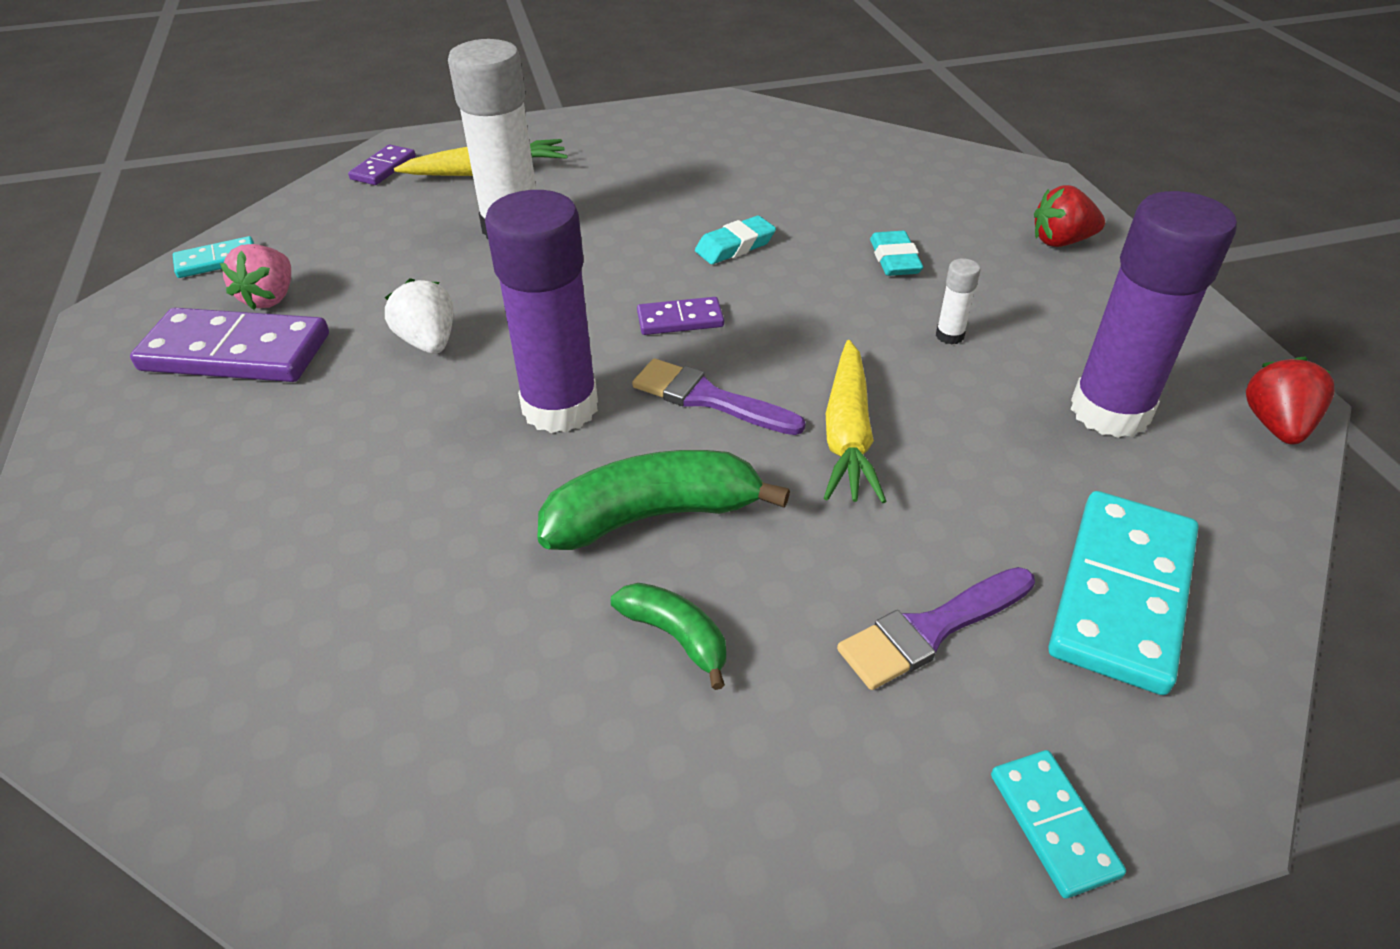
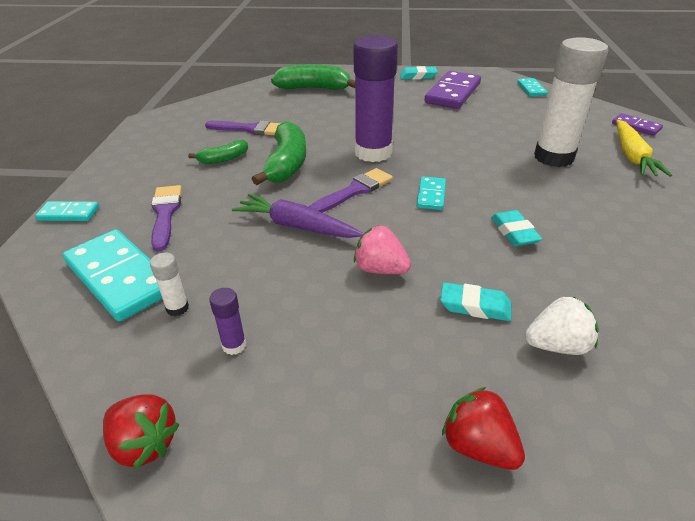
camera: 110 degrees right, 5 degrees down
(112, 421) = (418, 76): none -> turquoise eraser
(188, 608) = (314, 88): none -> green banana
(270, 298) = (494, 99): pink strawberry -> pink strawberry (380, 269)
(429, 342) = (442, 128): white strawberry -> white strawberry (557, 345)
(500, 652) = (250, 129): none -> purple brush
(680, 320) = (431, 195): purple domino -> turquoise domino
(848, 435) = (296, 226): yellow carrot -> purple carrot
(949, 336) = (361, 298): white glue stick -> white glue stick (177, 308)
(1061, 241) = (478, 446): red strawberry -> red strawberry turned 60 degrees counterclockwise
(1110, 411) = (234, 345): purple glue stick -> purple glue stick, size x0.40

